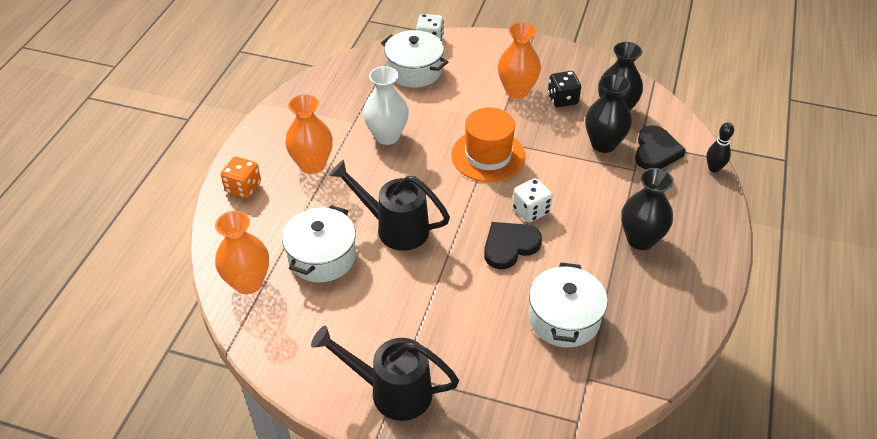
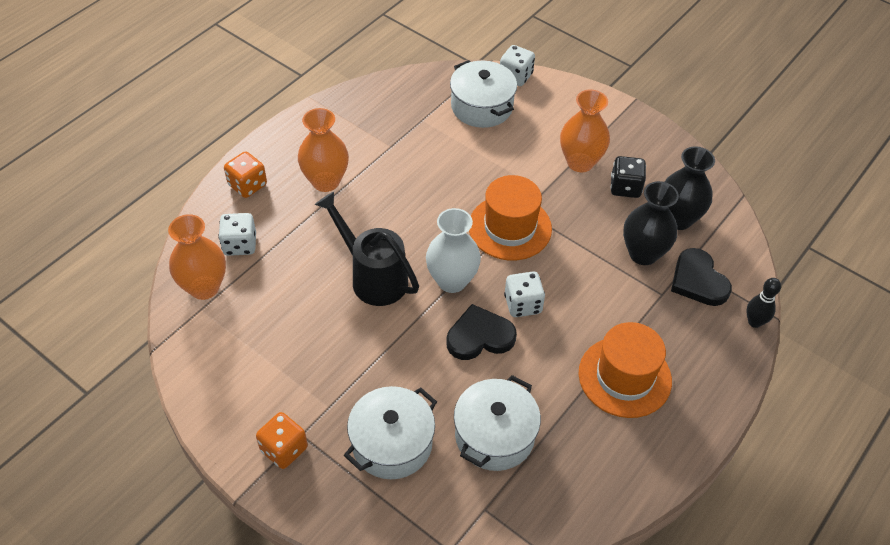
camera: 20 degrees right, 5 degrees up
(262, 238) = (240, 245): none -> white dice
(322, 257) = (286, 284): white pot -> white pot (392, 443)
(387, 136) = (416, 173): white vase -> white vase (452, 281)
(392, 391) = (284, 449): black watering can -> orange dice
(640, 239) = (624, 377): black vase -> orange hat
(656, 151) = (698, 281): black heart -> black heart turned 120 degrees clockwise

